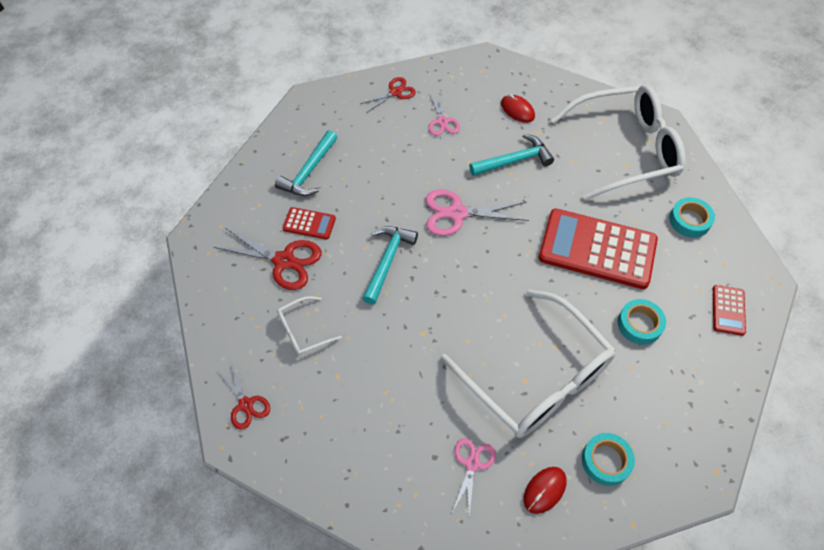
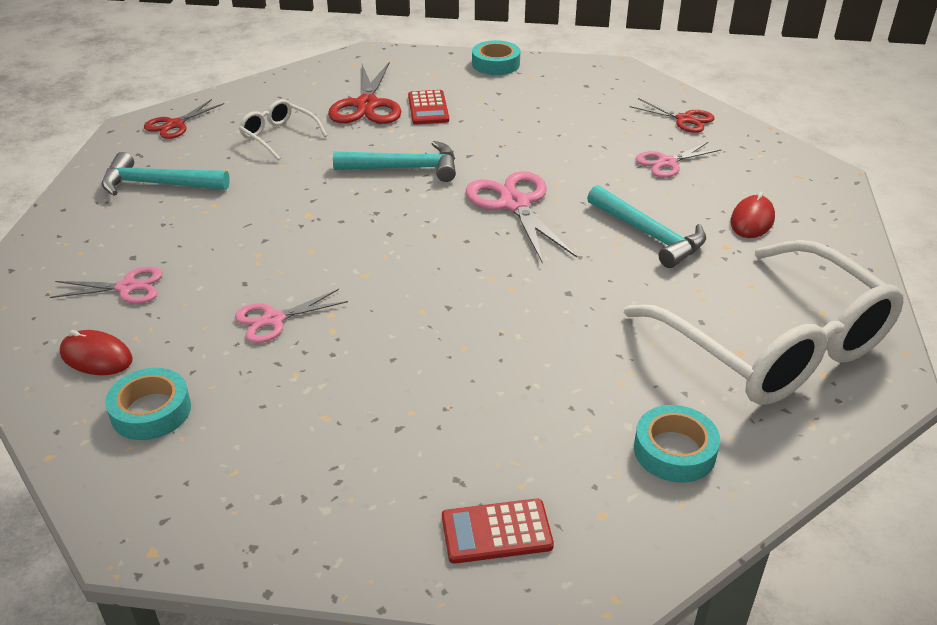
camera: 70 degrees right, 20 degrees down
(309, 171) = (504, 92): turquoise hammer -> turquoise hammer (158, 184)
(536, 377) = (273, 320): white glasses -> pink scissors
(597, 249) = (535, 344): red calculator -> none
(639, 324) = (410, 414): turquoise tape -> turquoise tape (495, 64)

